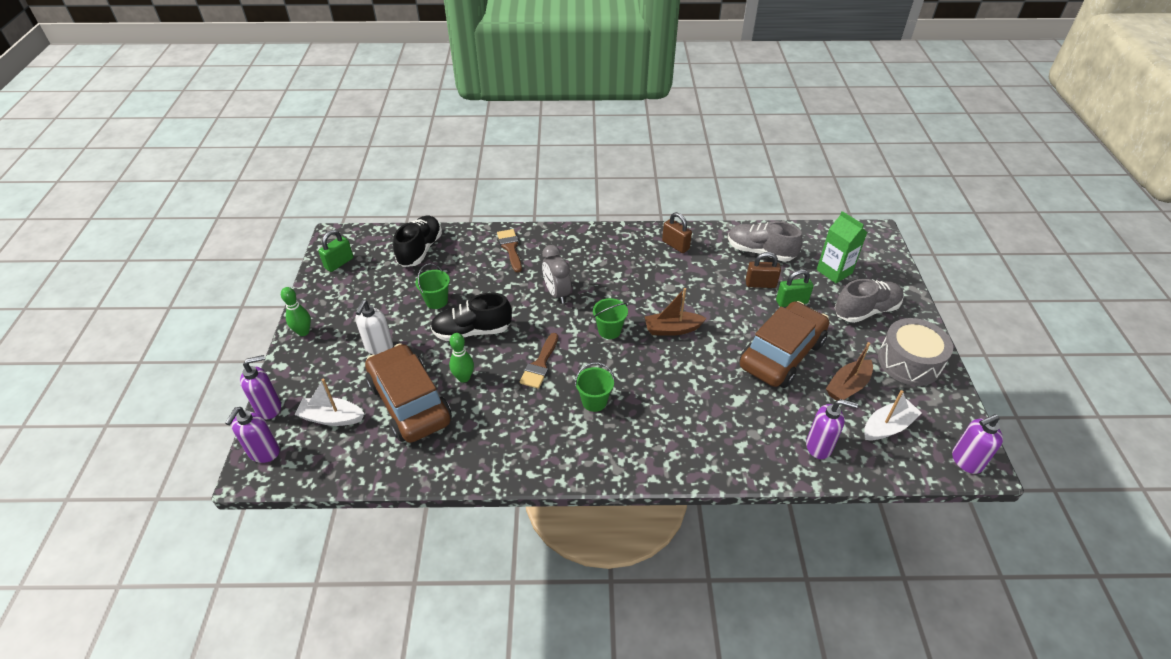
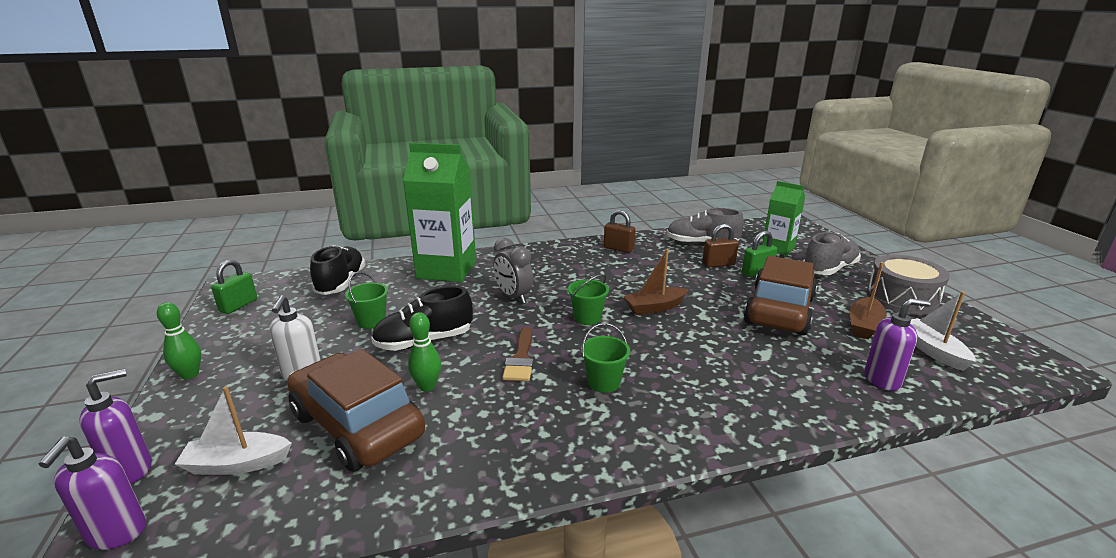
camera: 15 degrees left, 20 degrees down
(510, 248) = (446, 270): brown brush -> green carton
(887, 427) = (932, 350): white boat -> white boat turned 60 degrees counterclockwise
(966, 461) = (1033, 365): purple soap dispenser -> none

